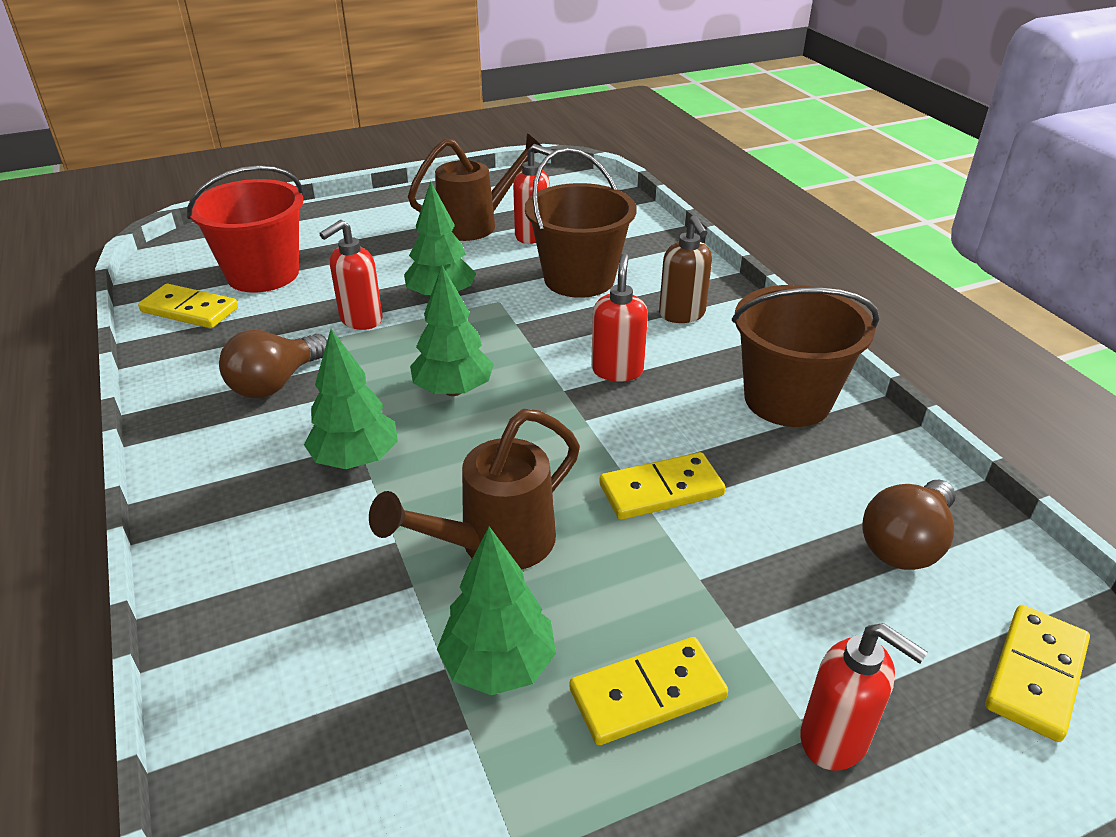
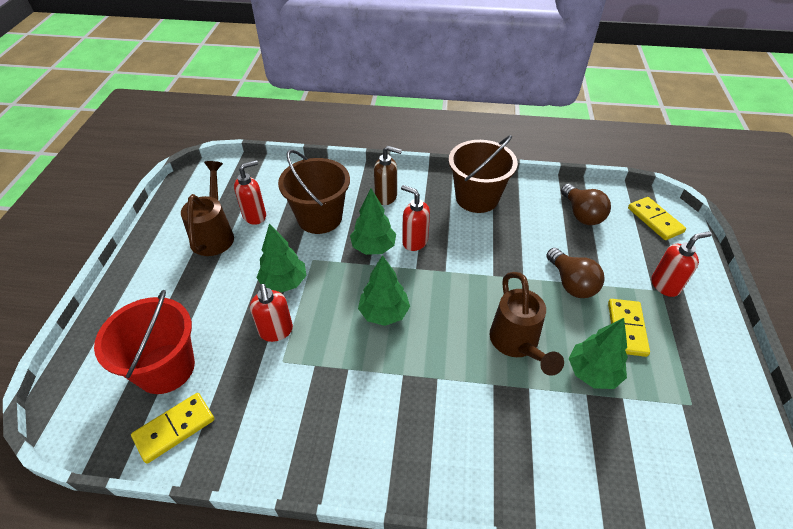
camera: 60 degrees left, 10 degrees up
(275, 383) = (312, 398): brown light bulb -> brown light bulb (571, 283)
(356, 459) = (417, 380): green tree -> green tree (373, 247)
(661, 490) = (512, 268): yellow domino -> none

